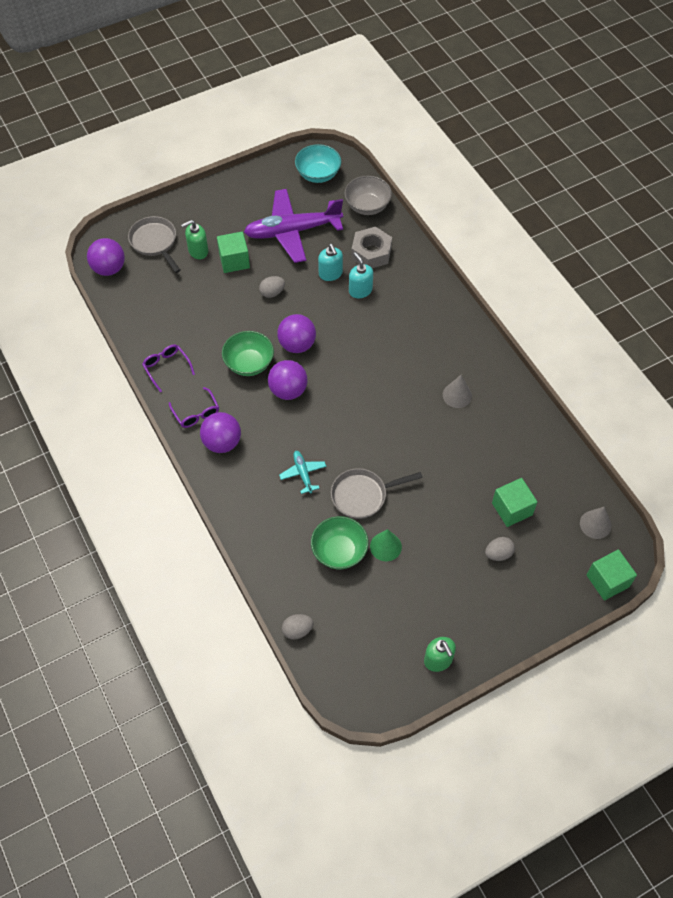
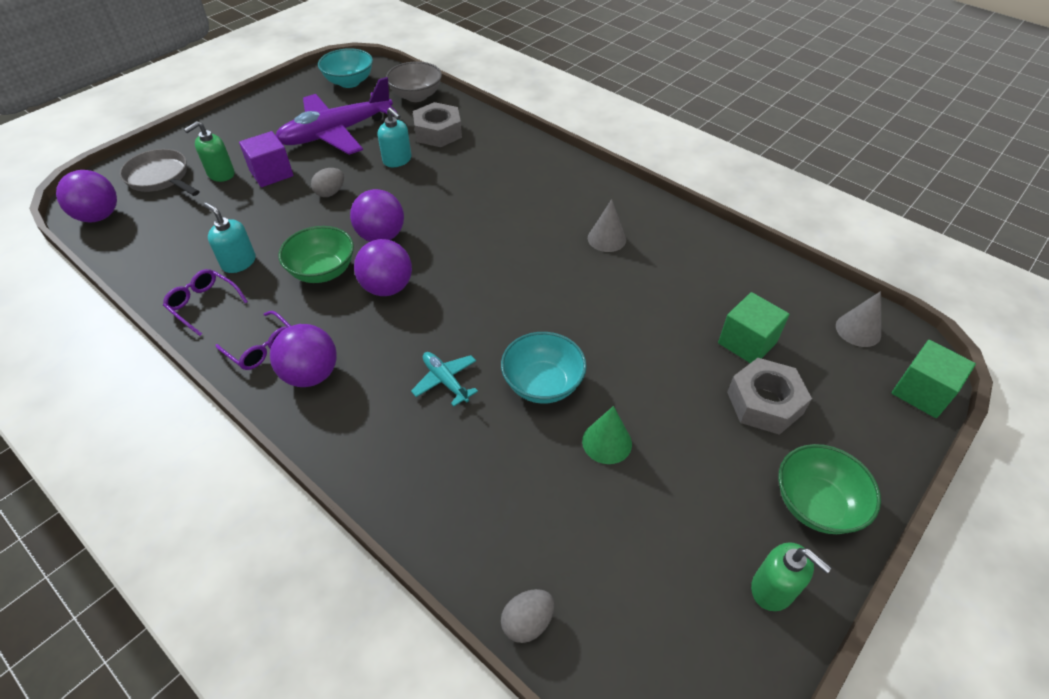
camera: 20 degrees left, 10 degrees down
(234, 261) = (271, 173): green cube -> purple cube
(339, 551) = (542, 471): green bowl -> green bowl (816, 504)
(360, 290) = (440, 167): turquoise soap dispenser -> turquoise soap dispenser (239, 262)
(363, 495) = (542, 384): grey pan -> turquoise bowl
(498, 554) = (764, 403): grey egg -> grey nut

